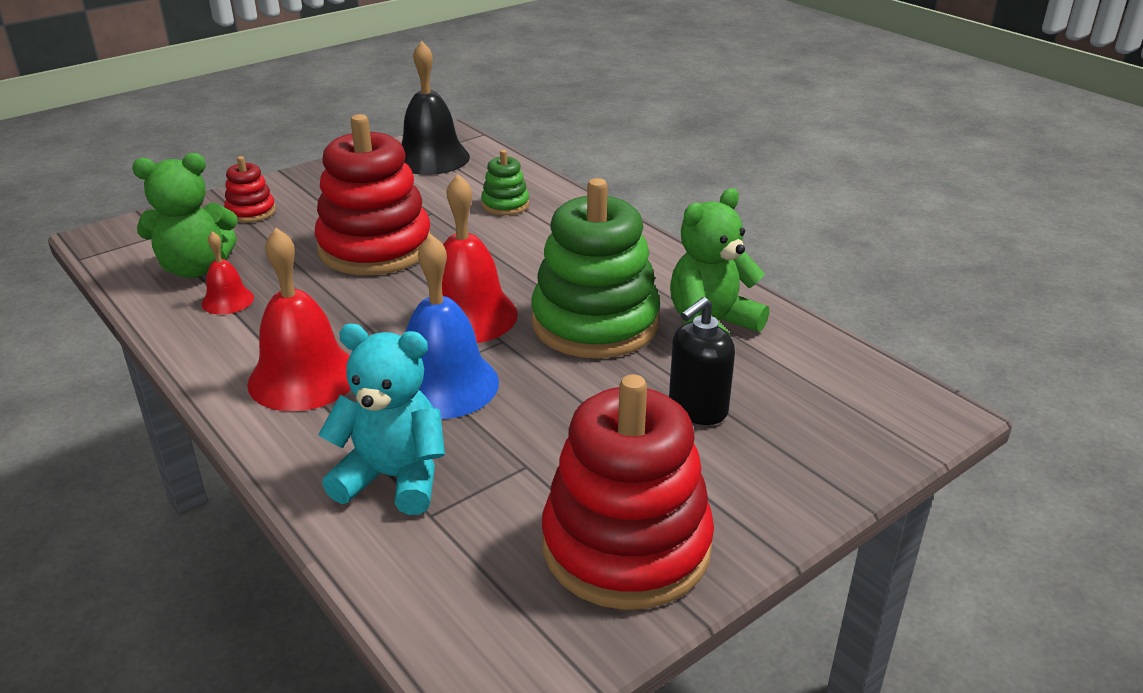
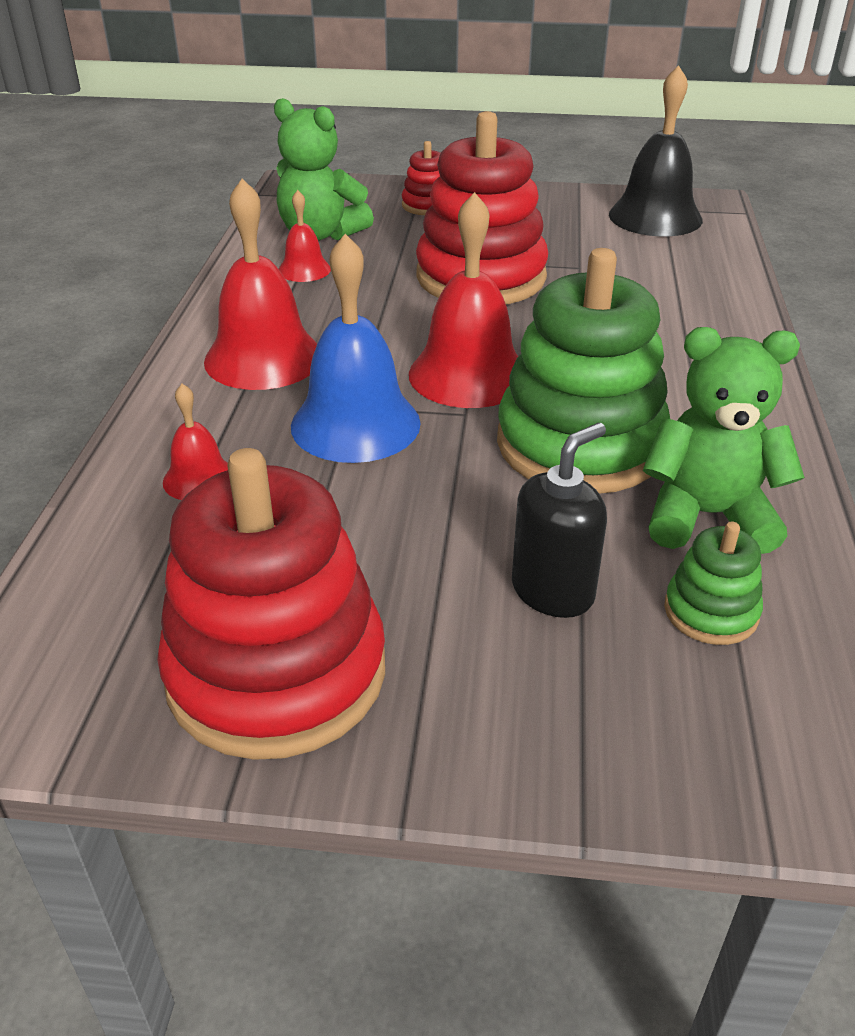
camera: 45 degrees right, 5 degrees up
(393, 478) = (199, 478): turquoise teddy bear -> red bell
(505, 205) = (664, 288): green stacking toy -> green stacking toy (711, 612)
(697, 409) = (553, 591): black soap dispenser -> black soap dispenser turned 135 degrees clockwise

